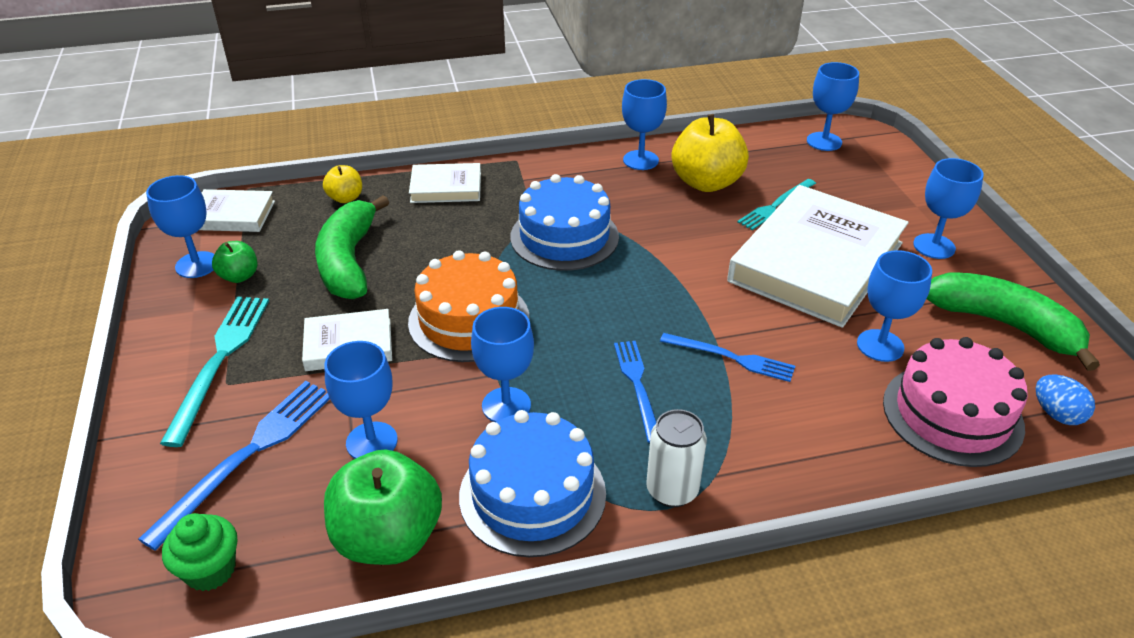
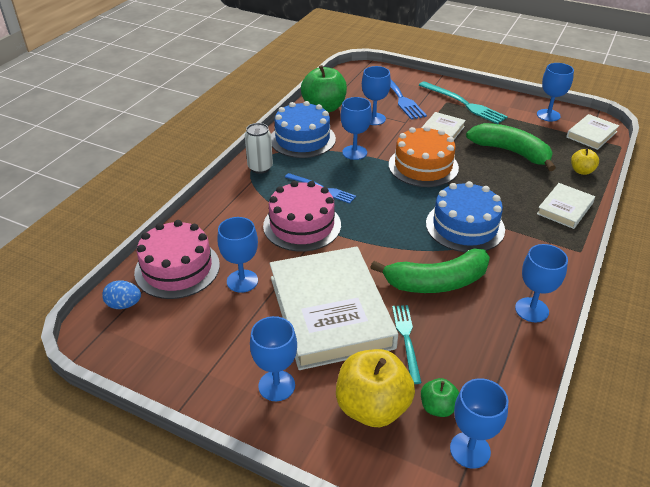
camera: 130 degrees right, 0 degrees up
(210, 570) = (354, 79): green cupcake -> none
(239, 276) = (526, 122): green apple -> green apple (438, 407)
(706, 182) = (470, 324): yellow apple -> yellow apple (372, 407)
(731, 358) = (302, 225): blue fork -> pink cake
(1004, 325) = (185, 347): green banana -> green banana (436, 282)

